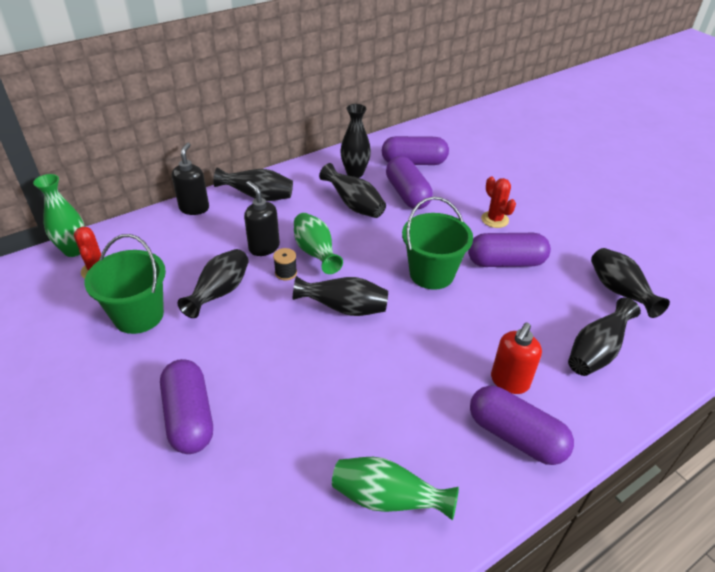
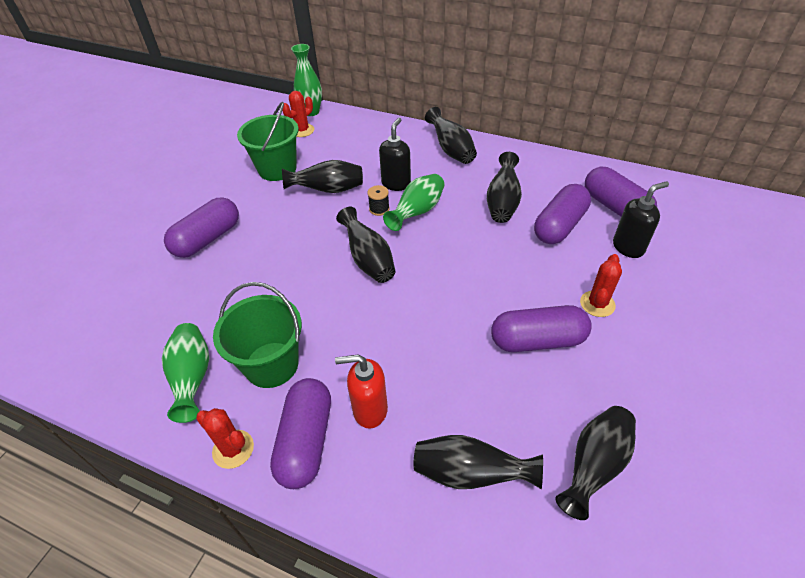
camera: 60 degrees right, 5 degrees up
(194, 208) = (403, 130): black soap dispenser -> black soap dispenser (628, 247)
(355, 173) = (548, 181): black vase -> none
(431, 274) = (463, 293): green bucket -> green bucket (271, 364)
(494, 493) = (233, 449): none -> red cactus
(505, 262) = (537, 340): purple capsule -> purple capsule turned 60 degrees counterclockwise

